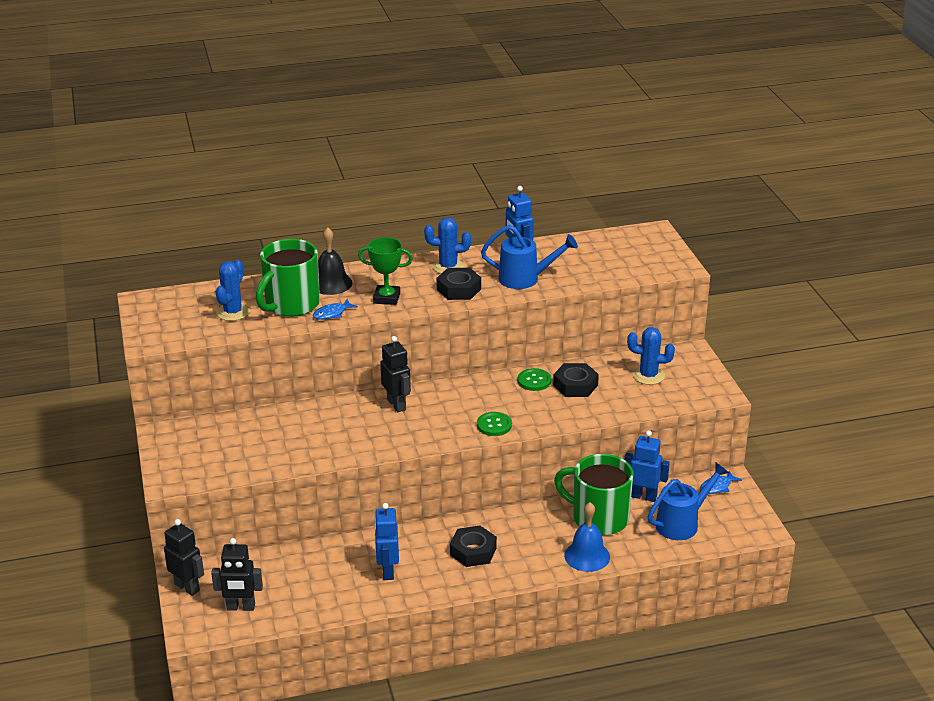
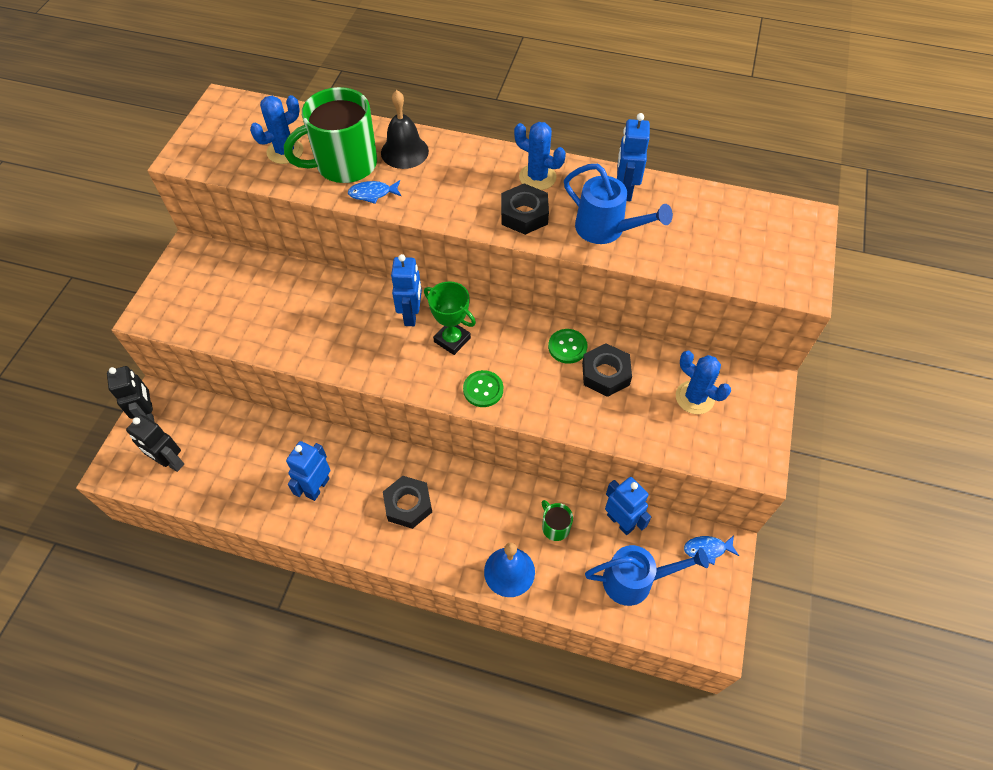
camera: 30 degrees right, 25 degrees up
(387, 298) = (442, 195): green trophy -> green trophy (452, 340)
(397, 405) = (411, 315): black robot -> blue robot
(598, 518) = (555, 527): green mug -> green mug, size x0.45

